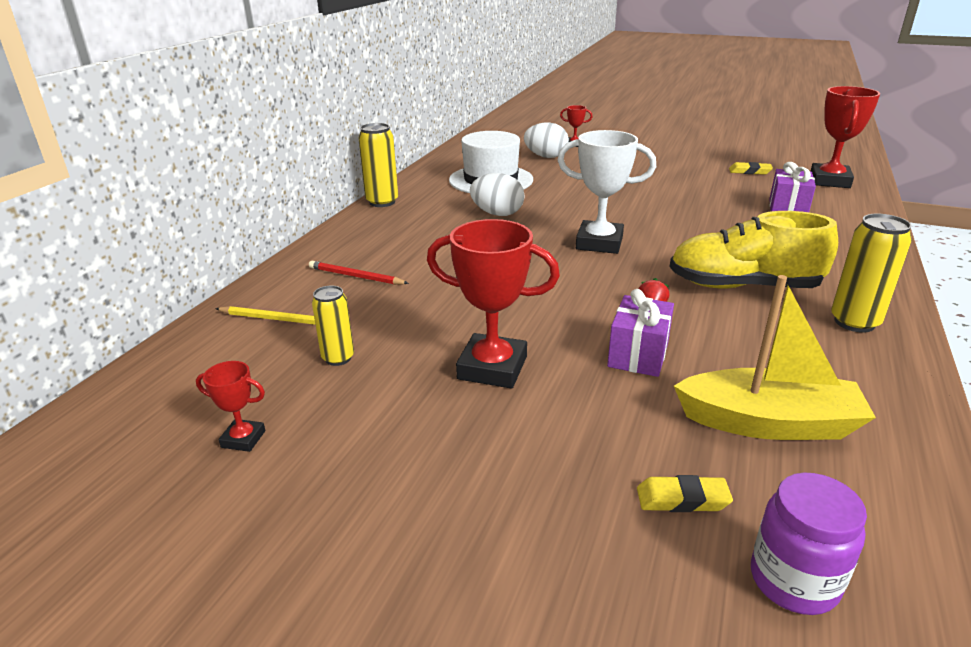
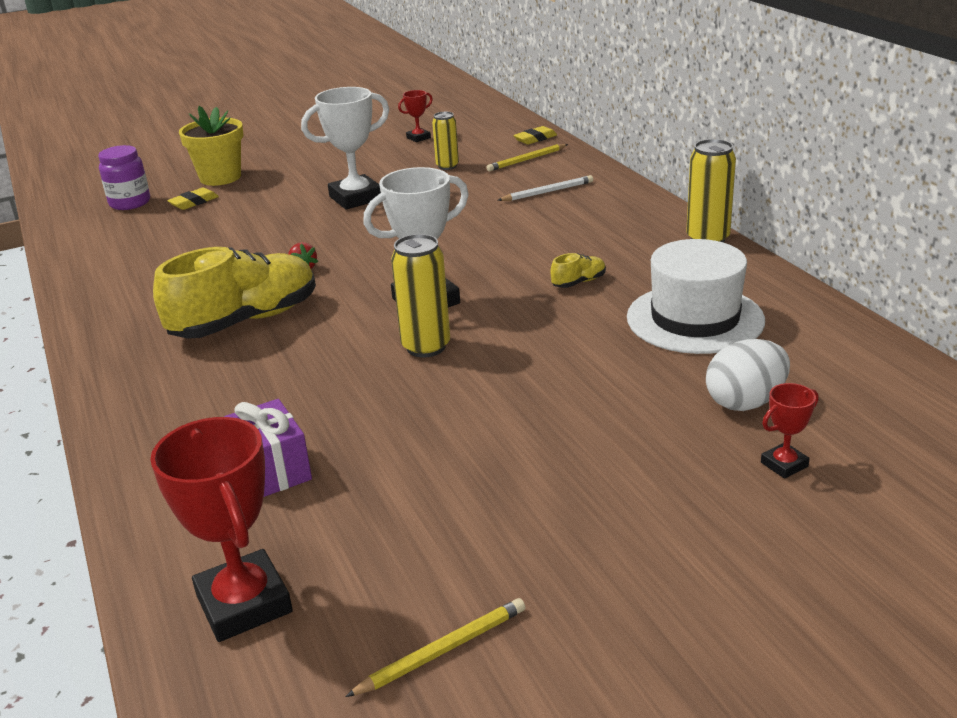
camera: 135 degrees right, 0 degrees up
(356, 276) = (547, 192): red pencil -> white pencil
(492, 368) = (356, 198): red trophy -> white trophy
(497, 214) = (578, 282): white egg -> yellow shoe
(590, 551) = (220, 177): none -> yellow flower pot
(638, 355) = (278, 239): purple gift -> none
(749, 171) = (403, 553): yellow eraser -> yellow eraser (535, 139)
(760, 154) = (442, 650): none -> yellow pencil
(769, 423) = (167, 243): yellow boat -> none
(854, 322) = (130, 331): yellow can -> yellow can (426, 347)

